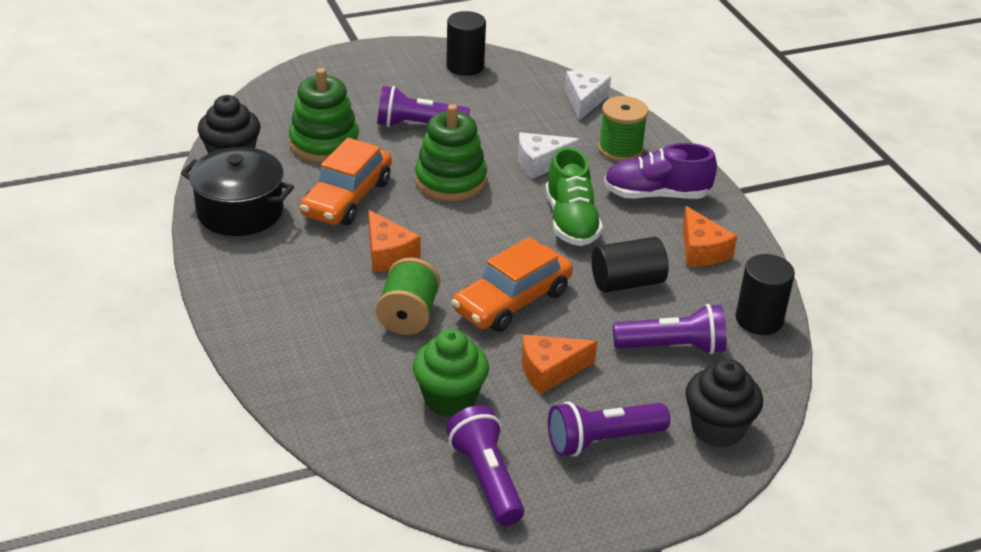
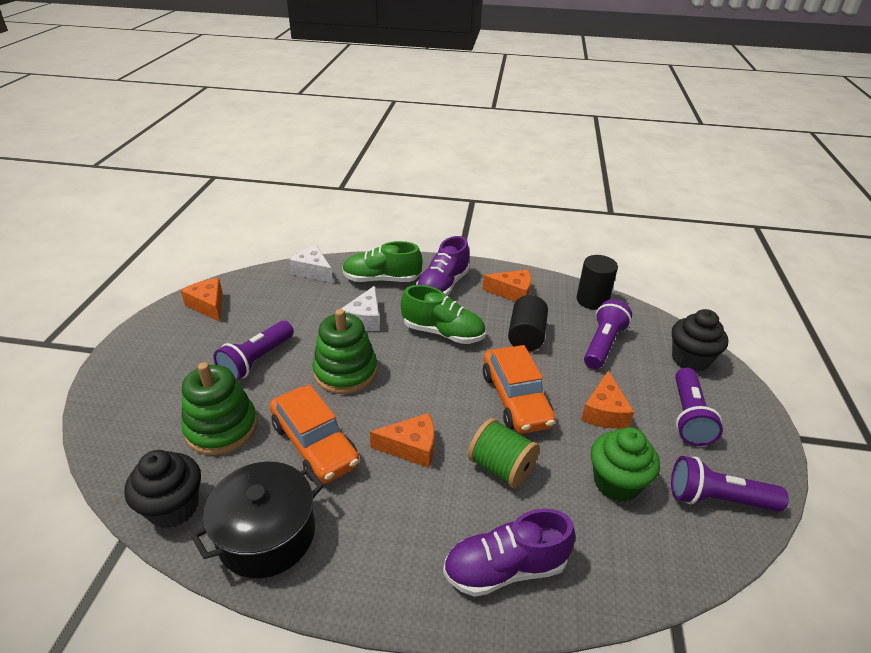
camera: 60 degrees left, 0 degrees up
(296, 348) = (505, 568): none -> purple shoe
(465, 66) = (208, 305): black cylinder -> orange cheese
(620, 149) = (381, 279): green spool -> green shoe

